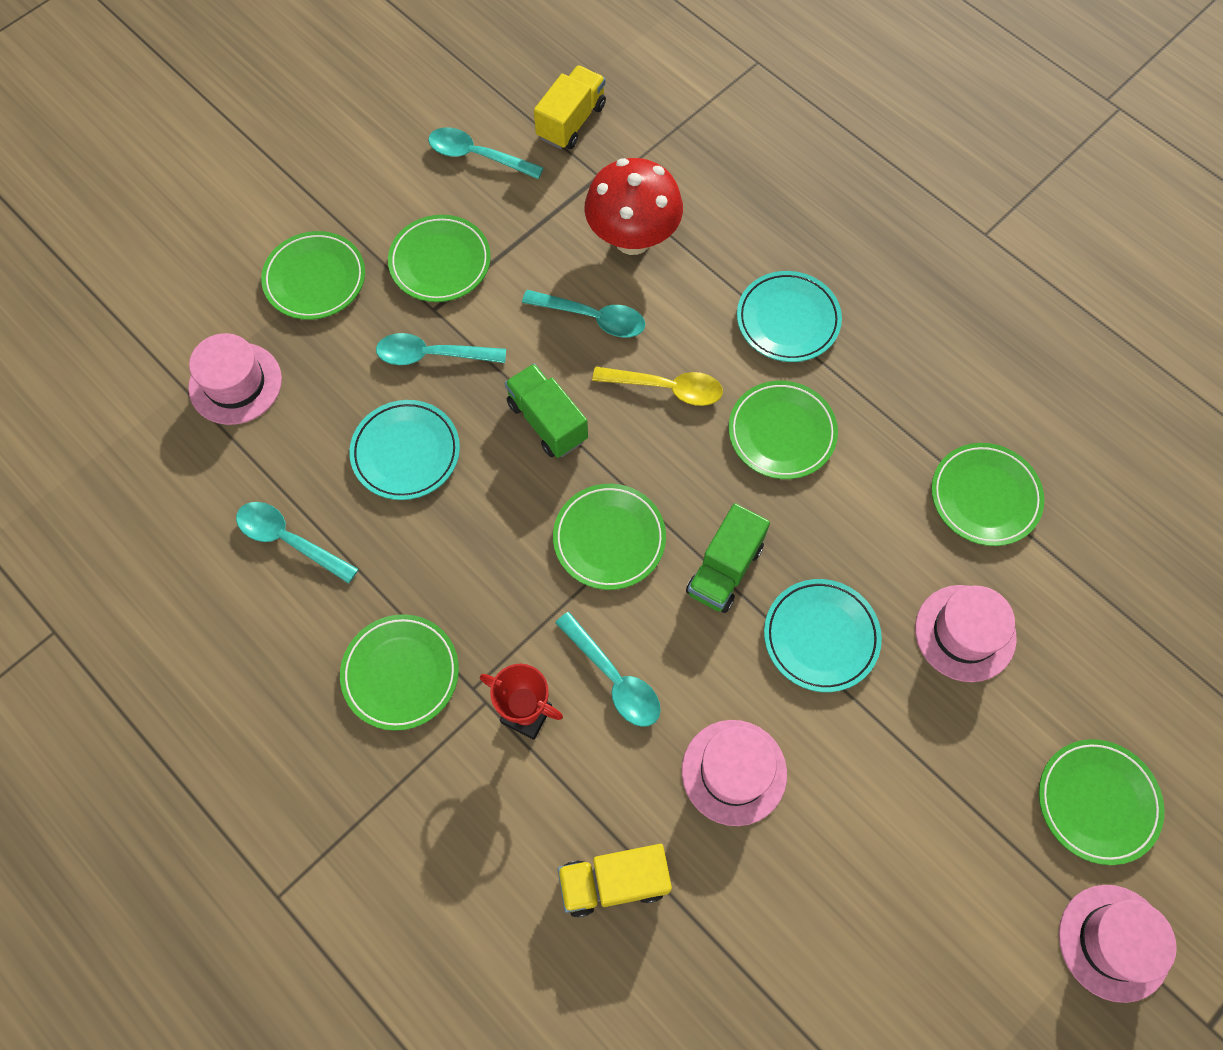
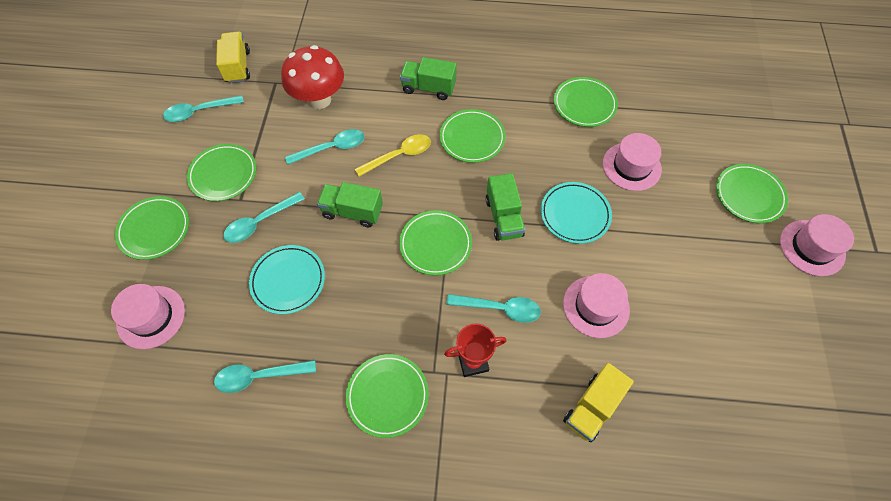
camera: 40 degrees left, 5 degrees down
(788, 320) = (428, 88): turquoise plate -> green truck

